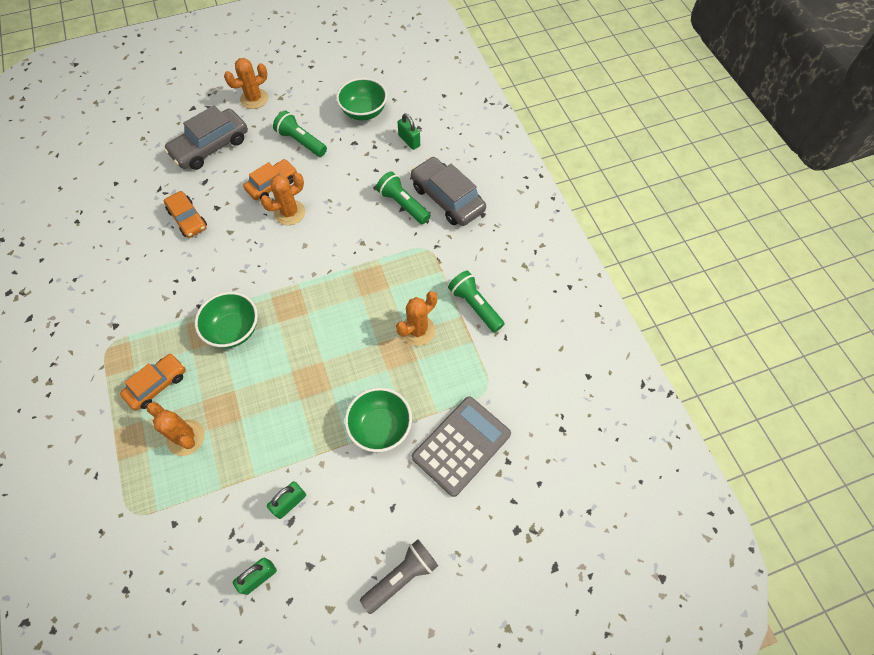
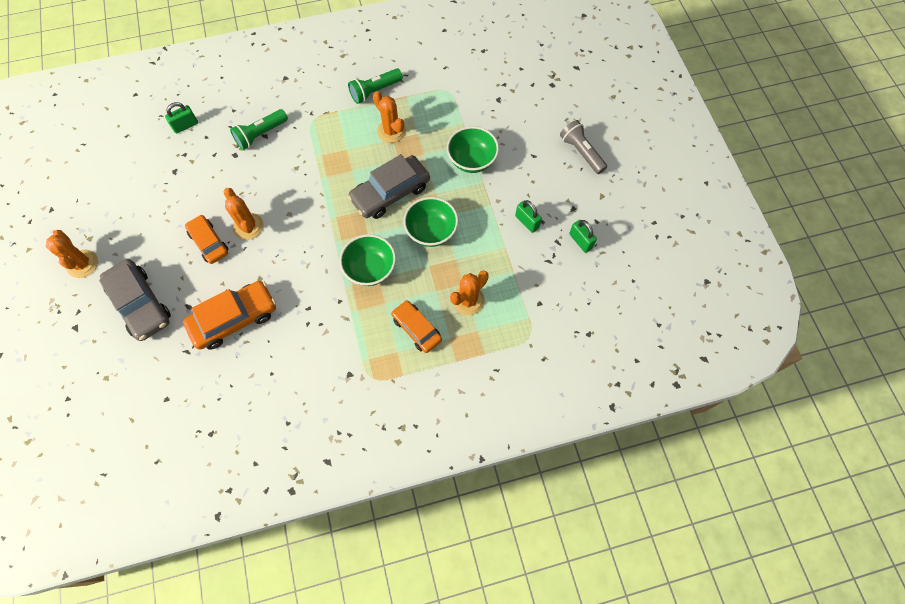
camera: 85 degrees left, 5 degrees up
(187, 219) = (234, 319): orange car -> orange car, size x1.55
(301, 142) = (159, 217): green flashlight -> none
(364, 112) = (136, 161): green bowl -> green bowl (431, 231)
(447, 198) = (262, 101): grey car -> grey car (390, 193)
(461, 445) = (490, 110): grey calculator -> none

